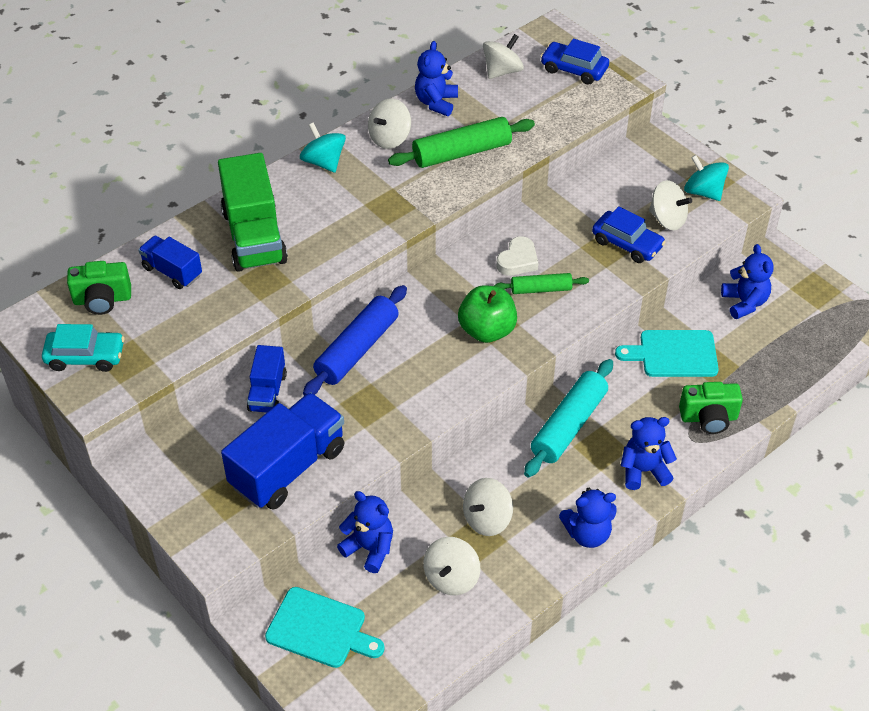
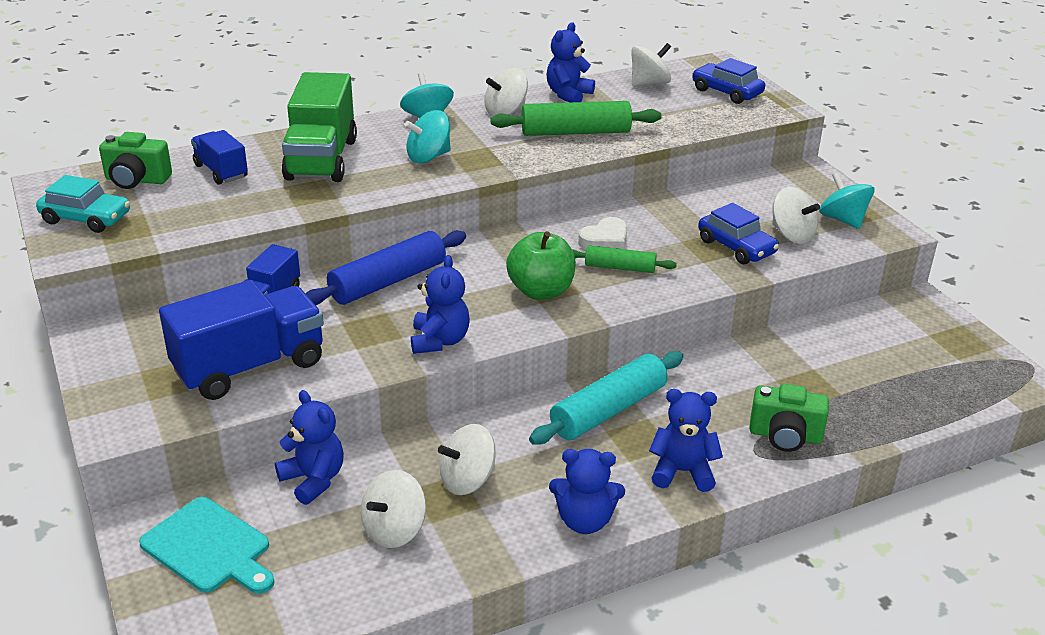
camera: 15 degrees right, 15 degrees down
(347, 213) = (428, 157): none -> turquoise spinning top
(673, 354) = (763, 368): turquoise cutting board -> none
(744, 303) = (867, 338): blue teddy bear -> blue teddy bear (439, 341)

